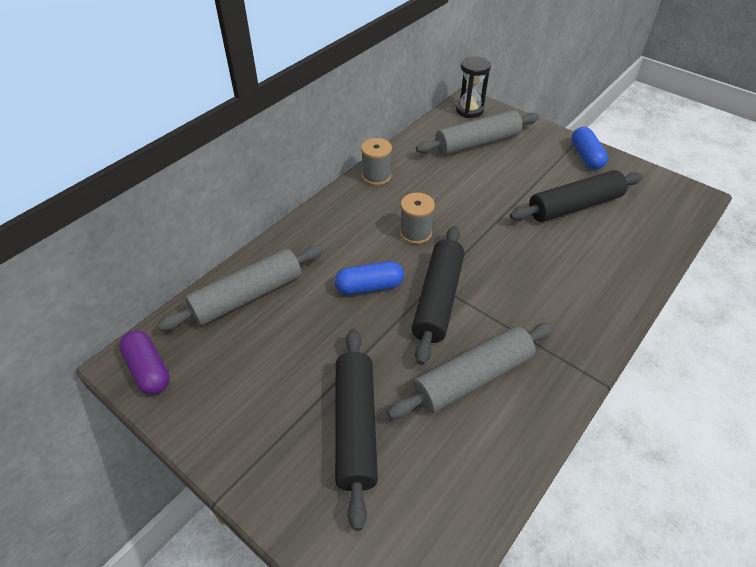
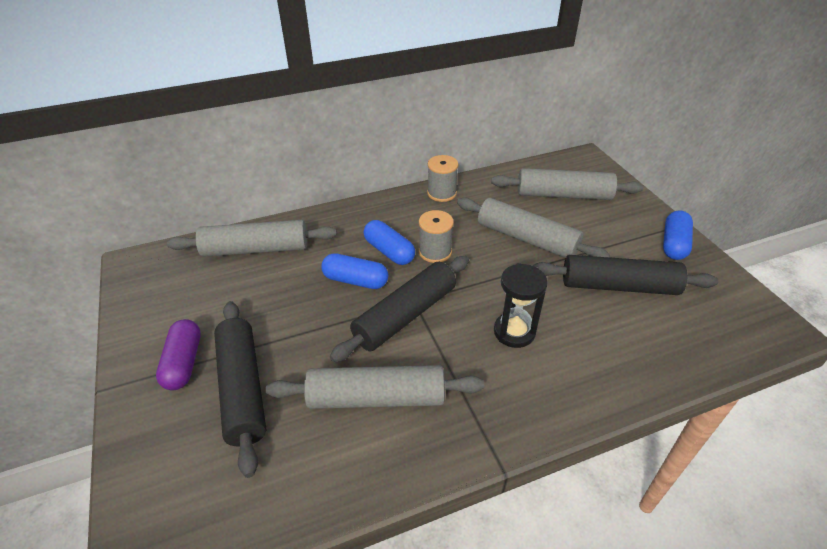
camera: 30 degrees right, 5 degrees down
(148, 370) = (143, 274): purple capsule -> purple capsule (183, 363)
(356, 427) = (243, 389): black rolling pin -> black rolling pin turned 45 degrees counterclockwise
(376, 248) = (389, 251): none -> blue capsule
(469, 110) = (580, 165): black hourglass -> black hourglass (514, 332)
(479, 192) = (526, 239): none -> grey rolling pin

